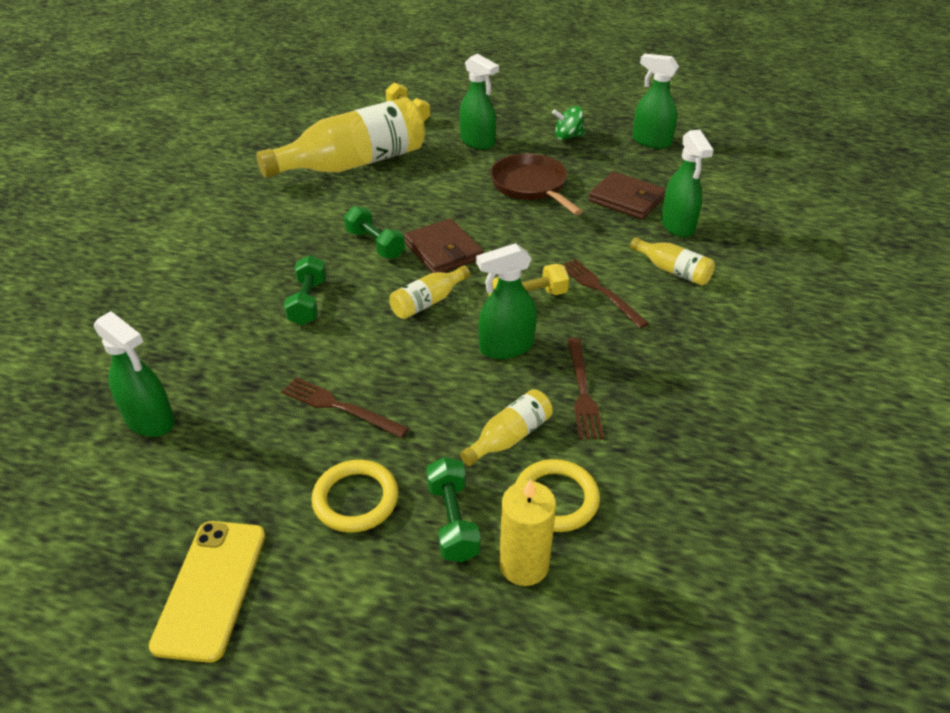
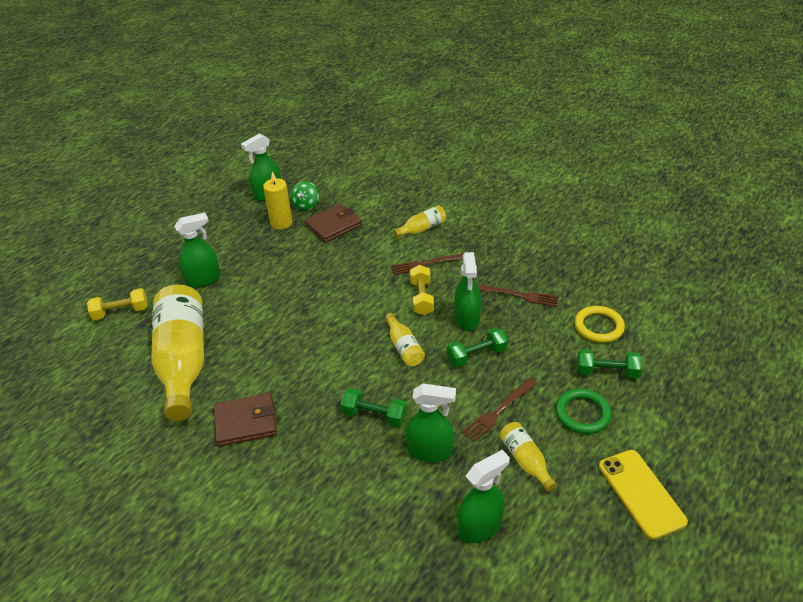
camera: 70 degrees left, 0 degrees up
(211, 588) = (641, 493): yellow phone -> yellow phone turned 45 degrees clockwise
(356, 499) = (582, 413): yellow ring -> green ring
(375, 244) = (317, 365): green dumbbell -> green dumbbell (476, 355)
(443, 251) = (346, 328): brown wallet -> brown wallet (246, 422)
(509, 437) = (547, 334): yellow bottle -> yellow bottle (525, 460)
(524, 564) = (641, 349): yellow candle -> yellow candle (281, 223)
(531, 186) = (288, 265): brown pan -> none
(568, 136) = (231, 230): green spinning top -> green spinning top (306, 205)
(677, 226) = (376, 213): green spray bottle -> green spray bottle (430, 451)

